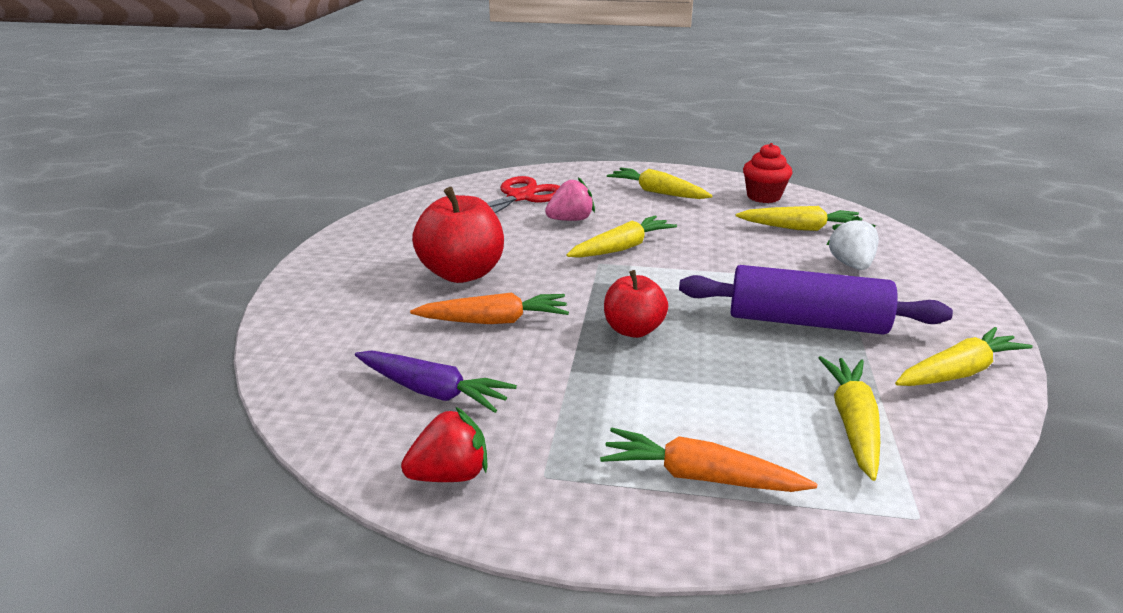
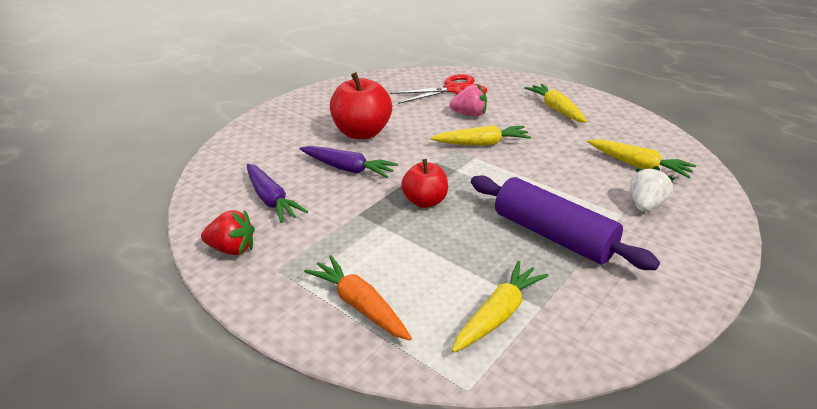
camera: 30 degrees right, 5 degrees up
(494, 321) = (348, 169): orange carrot -> purple carrot
(763, 197) = (638, 132): red cupcake -> none
(958, 372) = (628, 312): yellow carrot -> none

